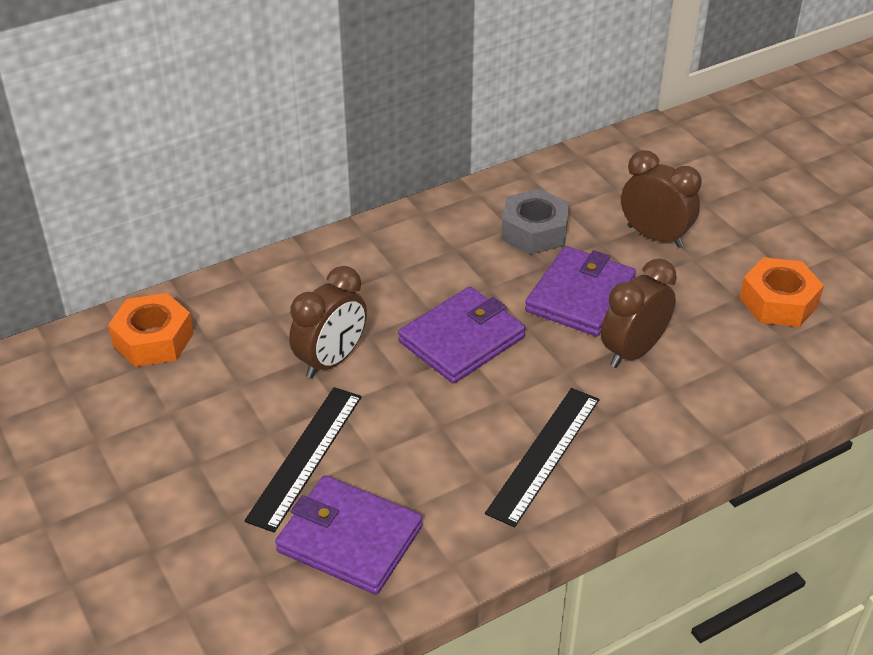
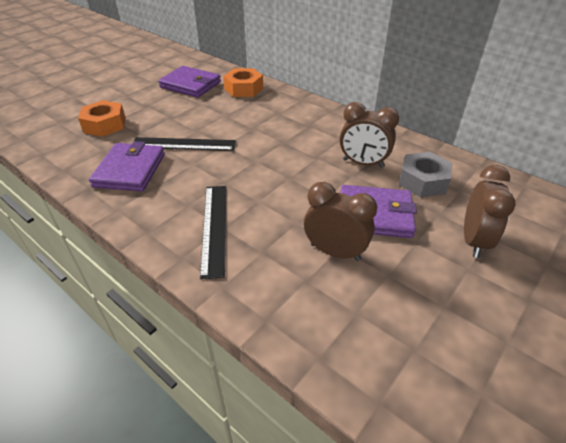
camera: 70 degrees right, 0 degrees up
(331, 360) = (256, 135): brown clock -> brown clock (363, 163)
(461, 339) = (299, 174): purple wallet -> purple wallet (190, 85)
(544, 454) = (214, 228): black ruler -> black ruler turned 75 degrees clockwise
(778, 302) = (461, 338): orange nut -> orange nut (105, 125)

